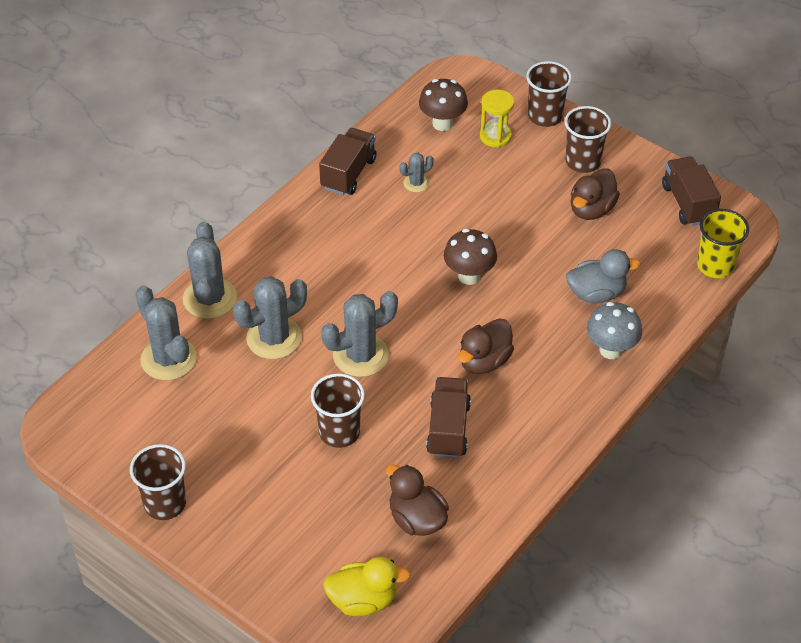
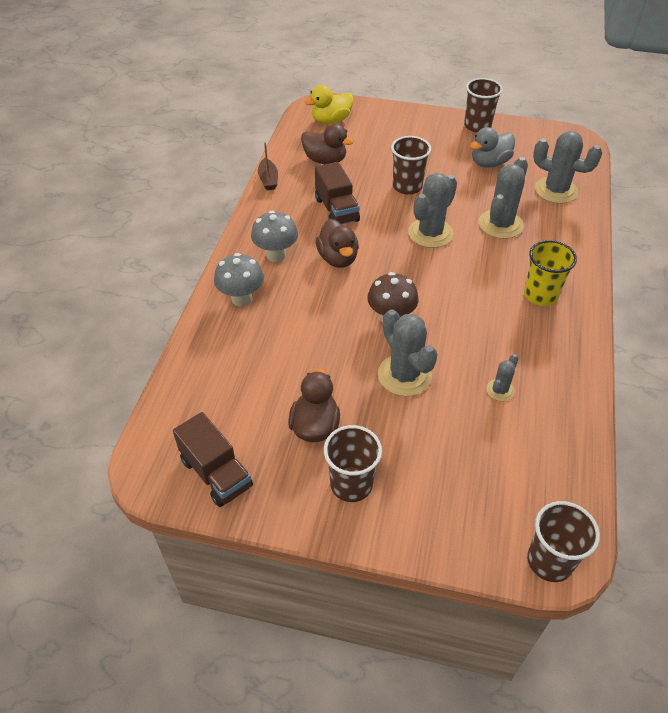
camera: 155 degrees right, 0 degrees up
(210, 298) = (571, 234): grey cactus -> grey cactus (404, 375)
(348, 173) = (569, 376): brown truck -> none
(442, 123) = (529, 475): brown mushroom -> none
(484, 361) = (338, 258): brown duck -> brown duck turned 150 degrees clockwise
(495, 136) = (463, 481): yellow hourglass -> none
(510, 512) = (268, 180): none -> brown boat
(545, 116) = (426, 535): brown cup -> brown cup (549, 561)
(551, 390) = (276, 255): none -> grey mushroom
(596, 293) = (273, 341): grey duck -> grey duck (489, 163)
(715, 266) = (169, 408): yellow cup -> yellow cup (540, 295)

